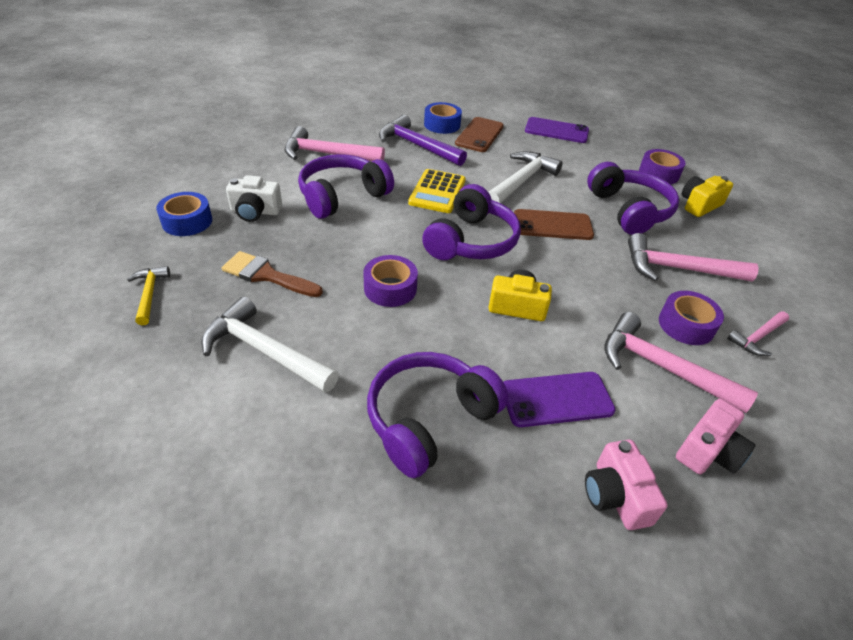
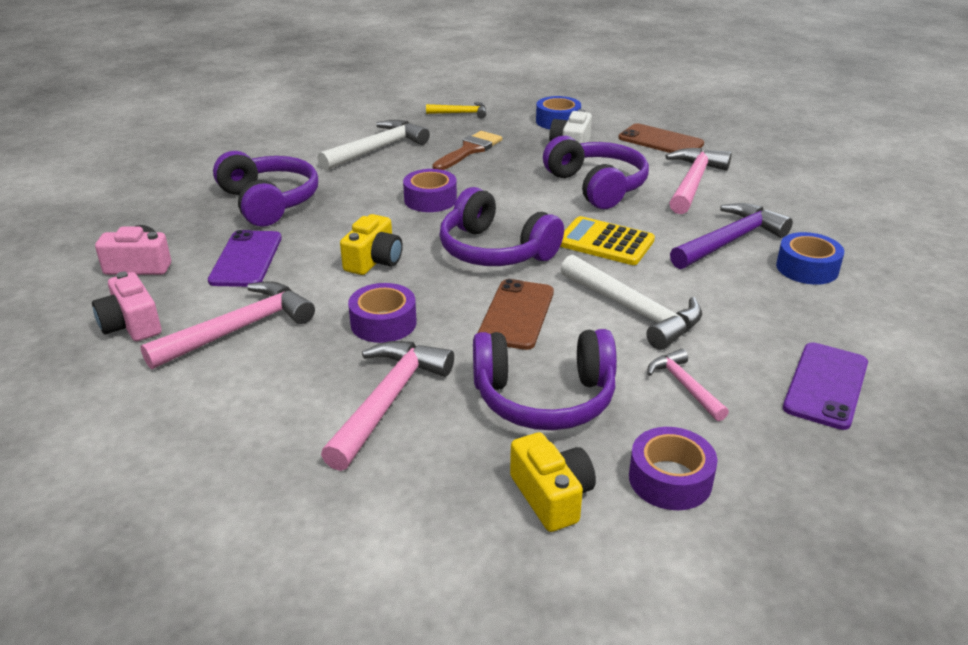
camera: 105 degrees right, 10 degrees down
(479, 135) = (780, 297): brown phone -> brown phone (660, 141)
(686, 325) = (285, 369): purple tape -> purple tape (383, 323)
(757, 337) = (230, 424): pink hammer -> pink hammer (685, 386)

